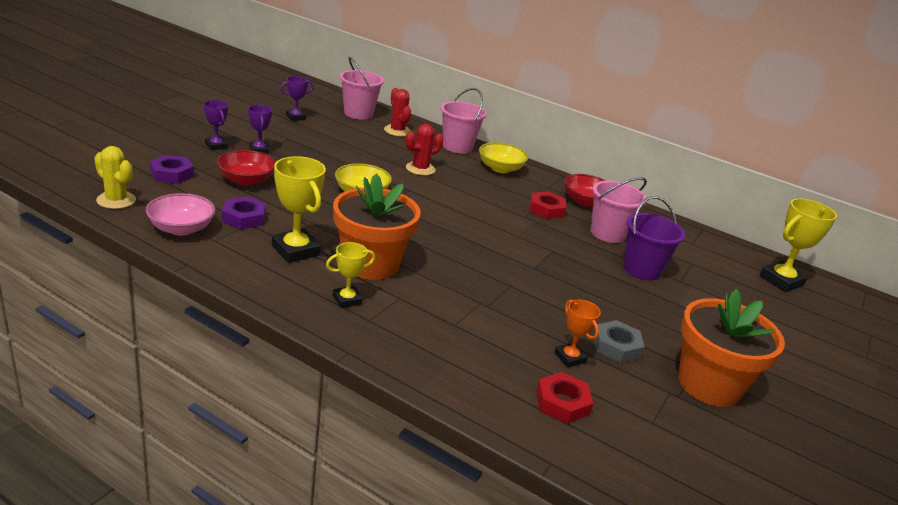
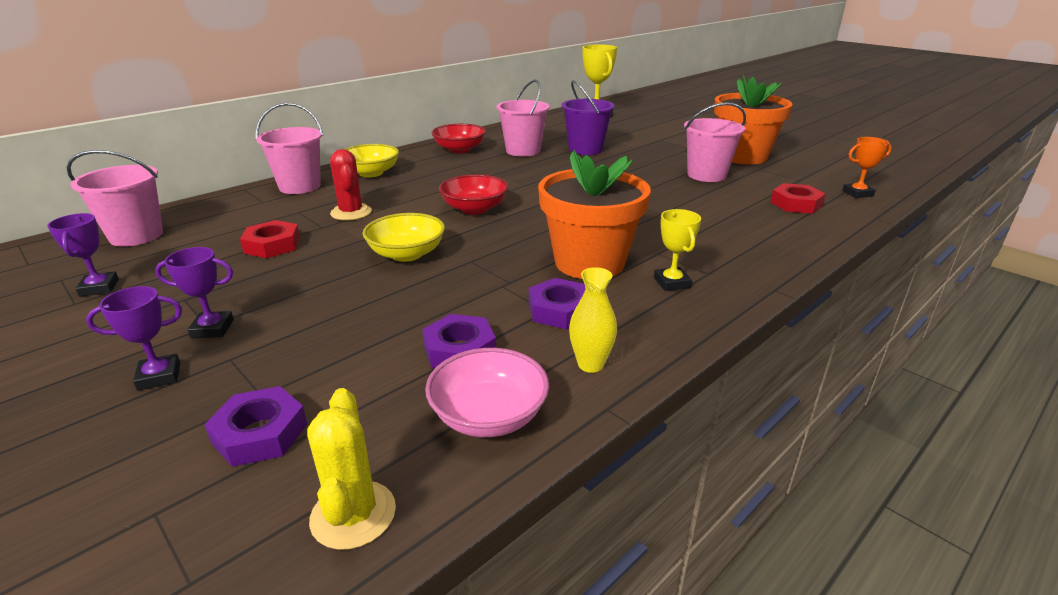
camera: 70 degrees left, 0 degrees up
(116, 200) = (353, 514): yellow cactus -> yellow cactus turned 60 degrees counterclockwise
(231, 260) = (590, 364): none -> yellow vase
(246, 180) = (327, 344): red bowl -> red bowl (474, 209)
(295, 250) = (560, 310): yellow trophy -> purple nut
(397, 131) = (224, 215): red cactus -> none
(546, 209) = (472, 166): red nut -> red nut (272, 245)
(570, 358) = (731, 193): orange trophy -> orange trophy (857, 193)
(616, 346) = (706, 175): grey nut -> pink bucket

